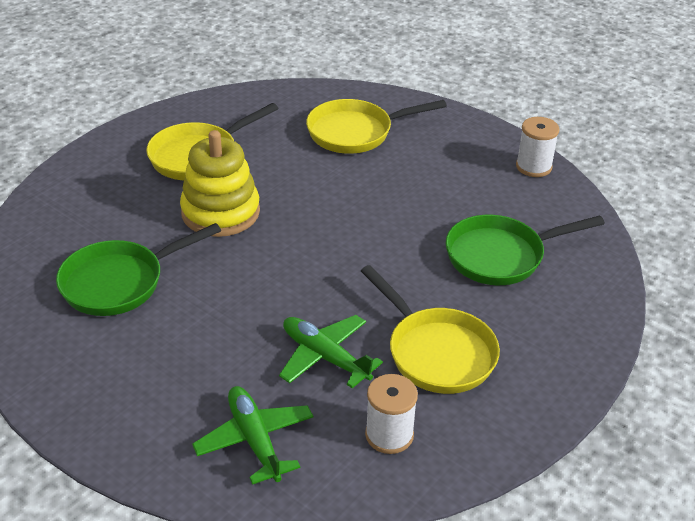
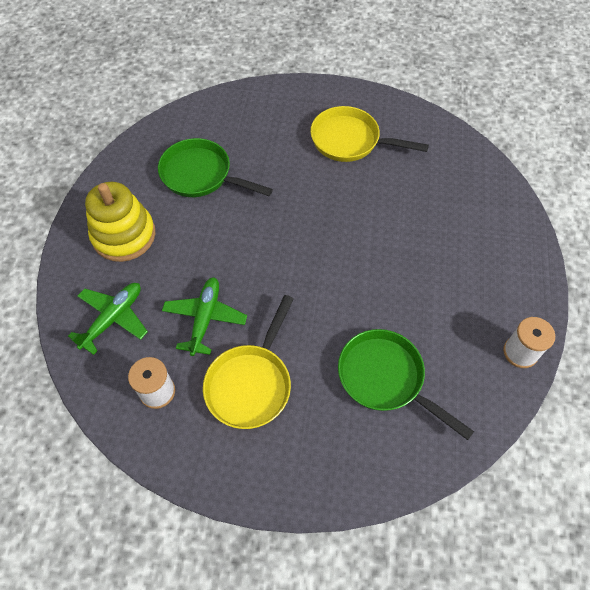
camera: 60 degrees right, 20 degrees up
(220, 212) = (302, 185): yellow stacking toy -> yellow stacking toy (124, 235)
(355, 132) = (456, 211): yellow pan -> none

